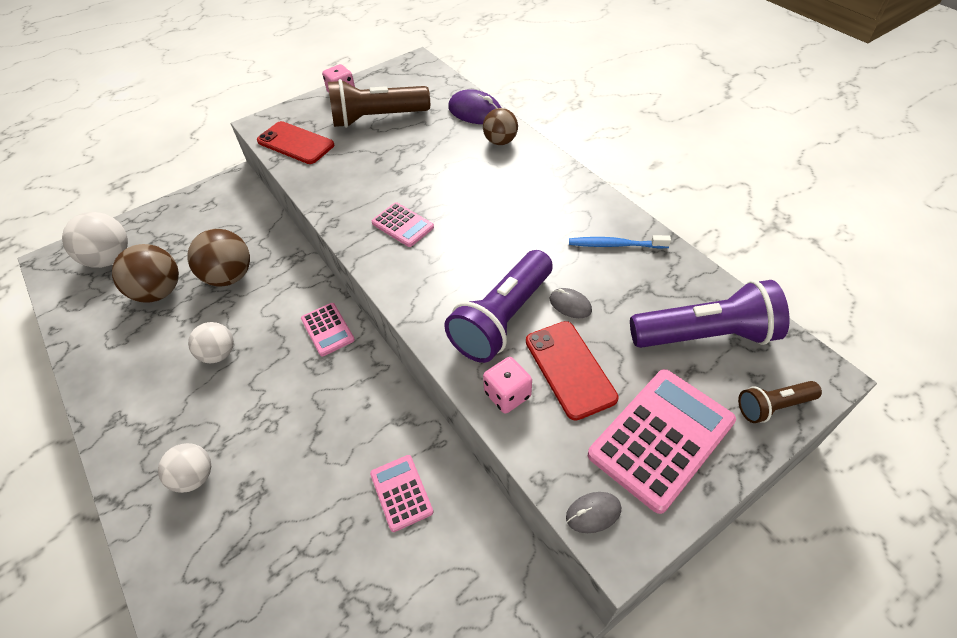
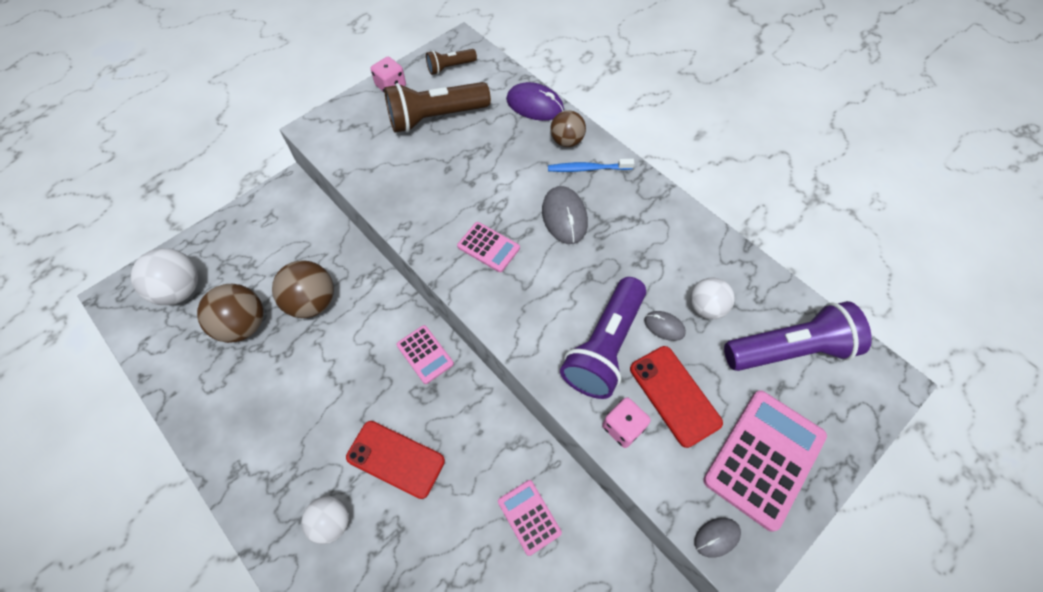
camera: 10 degrees left, 10 degrees up
(219, 354) = (323, 390): white ball -> white ball (706, 307)
(295, 143) = (356, 153): red phone -> red phone (395, 459)
(484, 203) = (564, 217): none -> grey mouse
(615, 245) = (695, 257): blue toothbrush -> blue toothbrush (587, 169)
(773, 406) = (854, 417): brown flashlight -> brown flashlight (450, 67)

